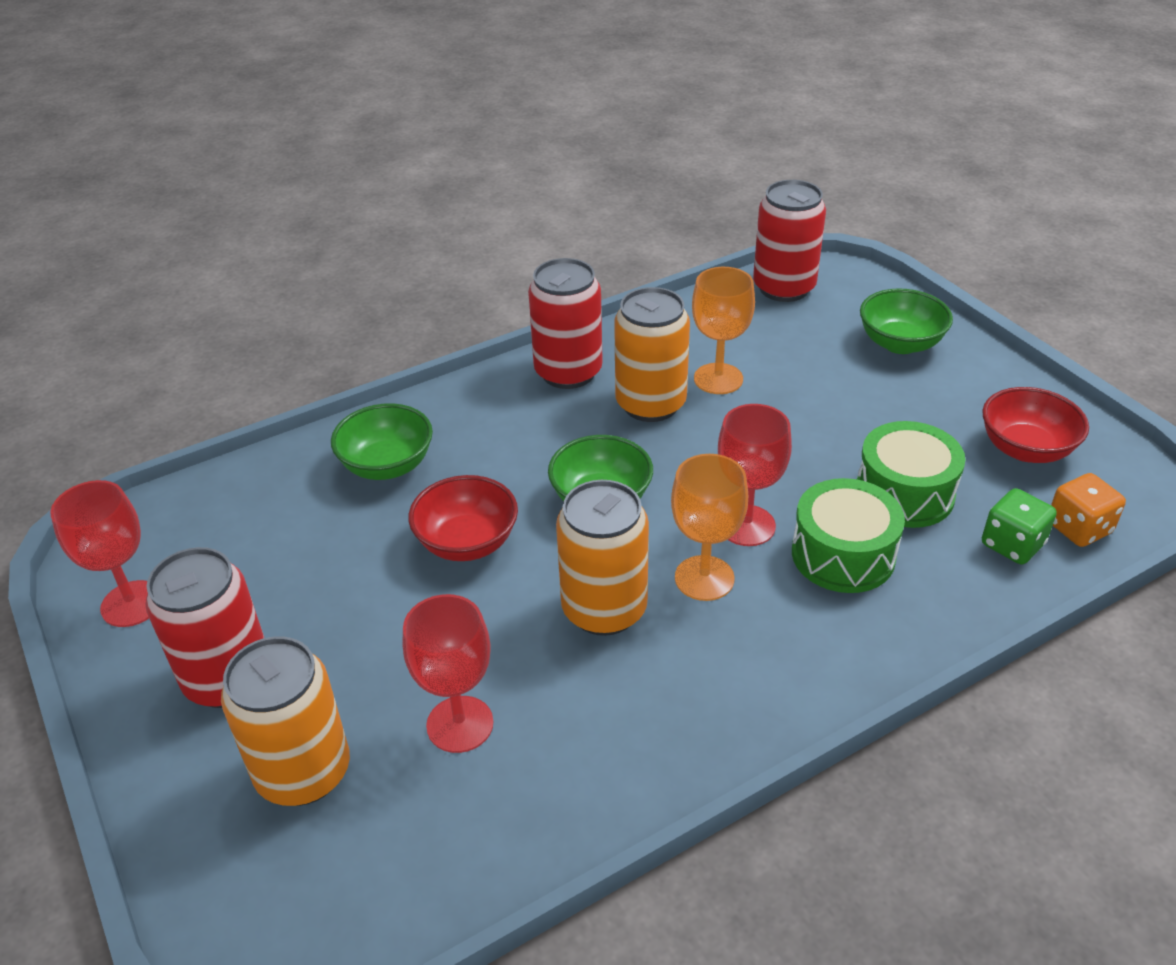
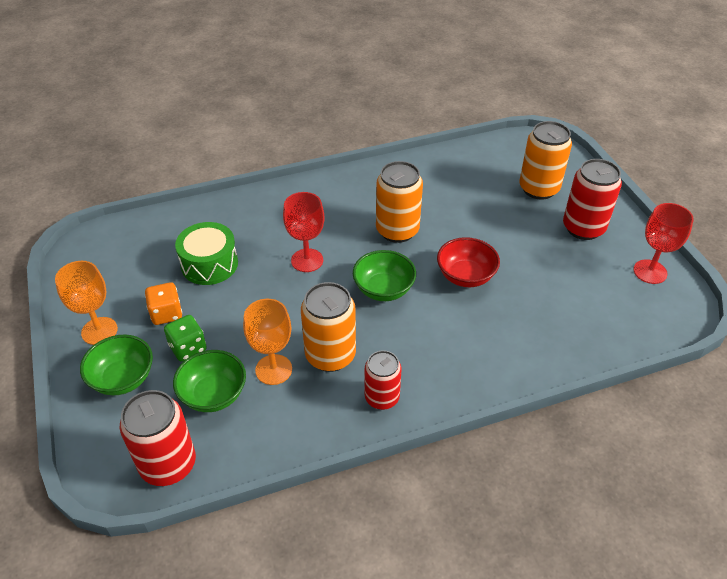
camera: 170 degrees left, 5 degrees up
(387, 465) = (517, 336): green bowl -> green bowl (213, 394)
(460, 724) = (472, 195): red goblet -> none
(568, 372) = (382, 398): red can -> red can, size x0.66
(704, 578) = (342, 237): orange goblet -> orange goblet (99, 331)
(843, 554) = (265, 237): green drum -> none
(1012, 544) = (177, 228): green dice -> green dice (188, 348)
(1025, 449) = (118, 279): red bowl -> none
(1078, 528) = (136, 231): orange dice -> orange dice (166, 313)

